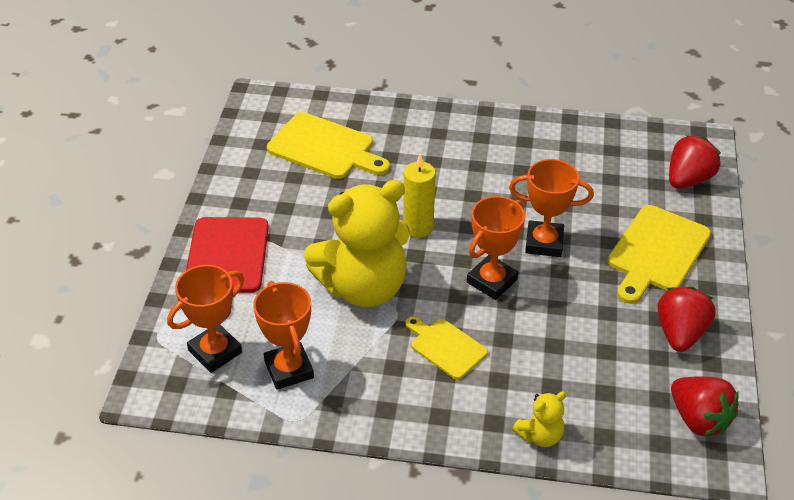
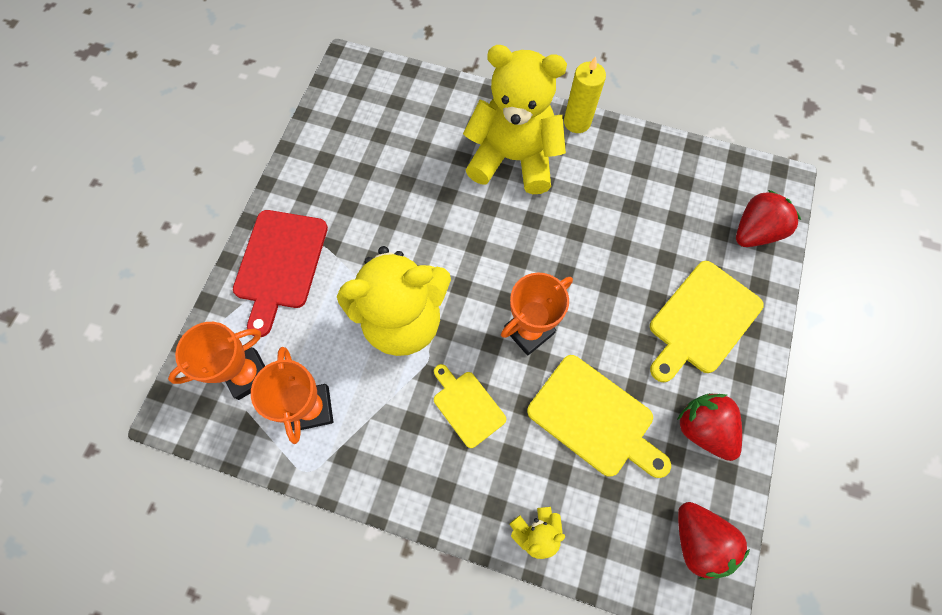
camera: 10 degrees right, 25 degrees up
(325, 148) = (401, 138): yellow cutting board -> yellow cutting board (595, 418)
(418, 227) = (471, 252): yellow candle -> yellow candle (577, 122)
(441, 151) = (513, 158): none -> yellow teddy bear
(544, 243) = (591, 291): orange trophy -> none
(680, 333) = (703, 428): red strawberry -> red strawberry turned 60 degrees counterclockwise

